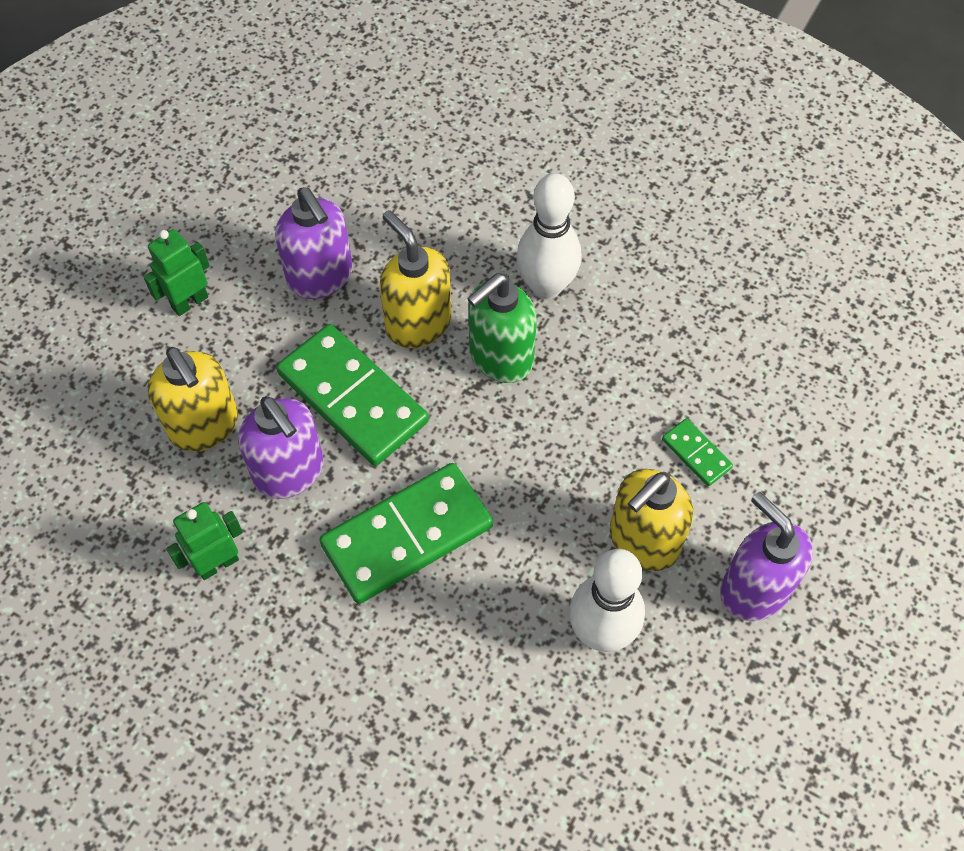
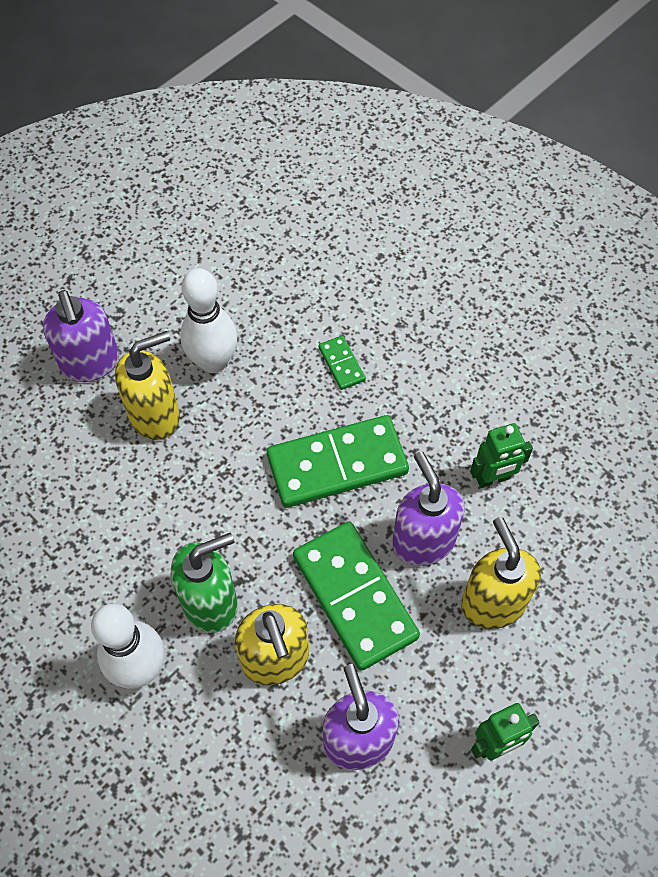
camera: 165 degrees left, 0 degrees up
(696, 454) = (81, 472): green domino -> green domino (342, 364)

